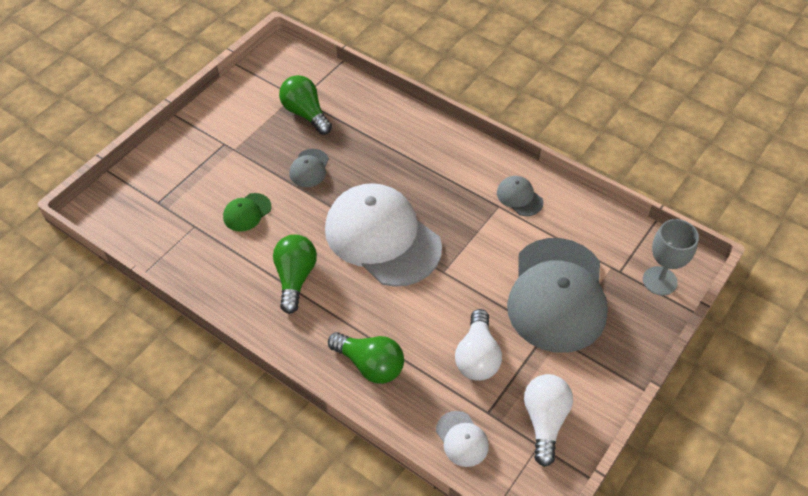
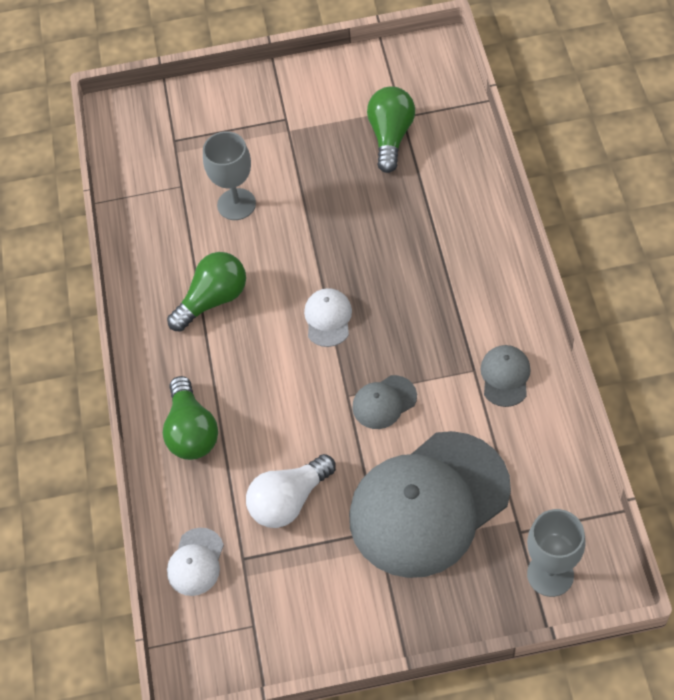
camera: 50 degrees right, 5 degrees up
(247, 212) = (236, 204): green cap -> grey goblet
(309, 168) = (335, 198): grey cap -> grey cap (384, 402)
(382, 237) = (328, 318): white cap -> white cap, size x0.41
(544, 421) = (282, 609): white light bulb -> none

